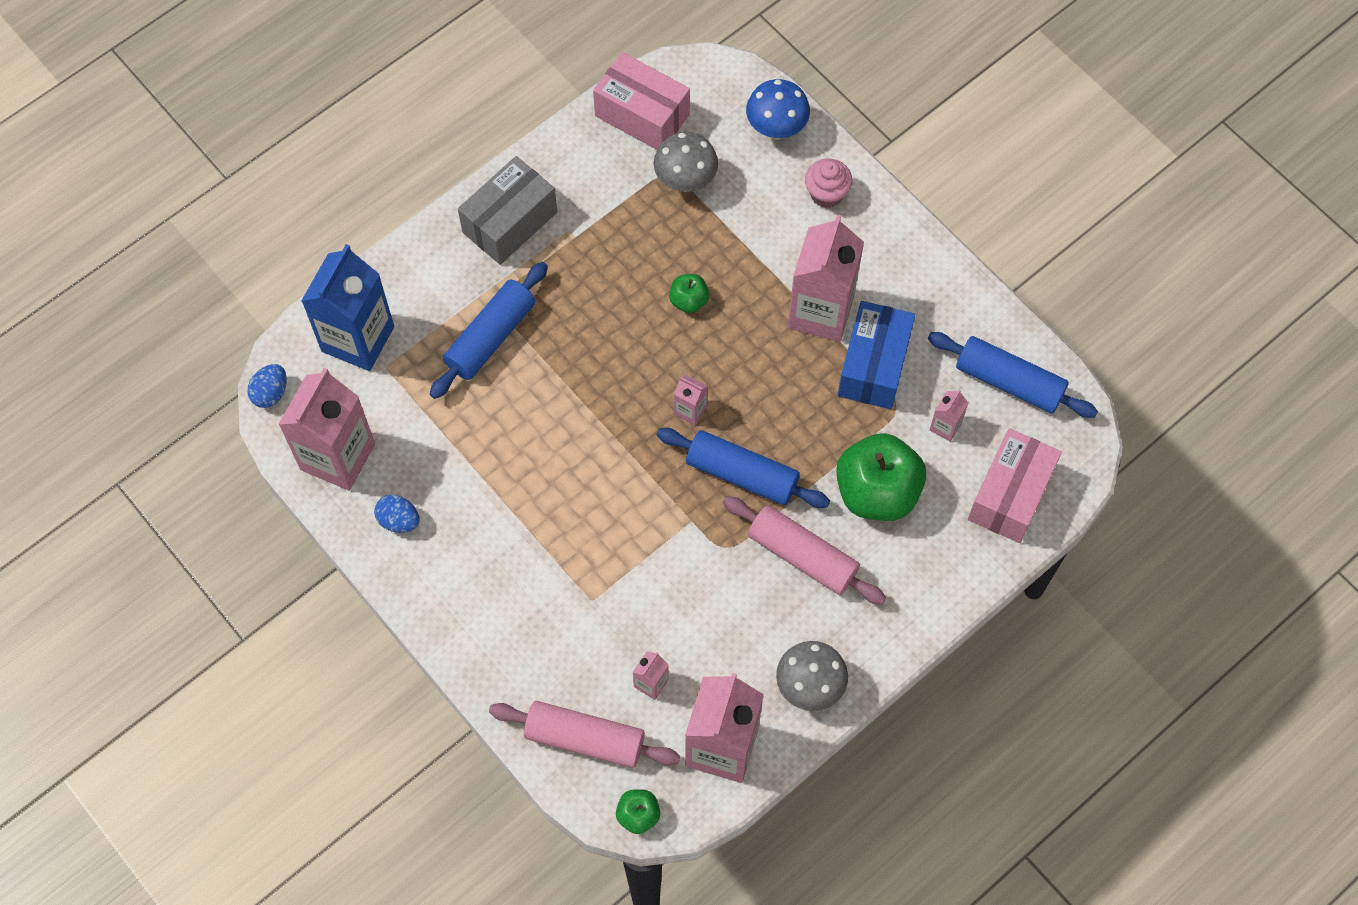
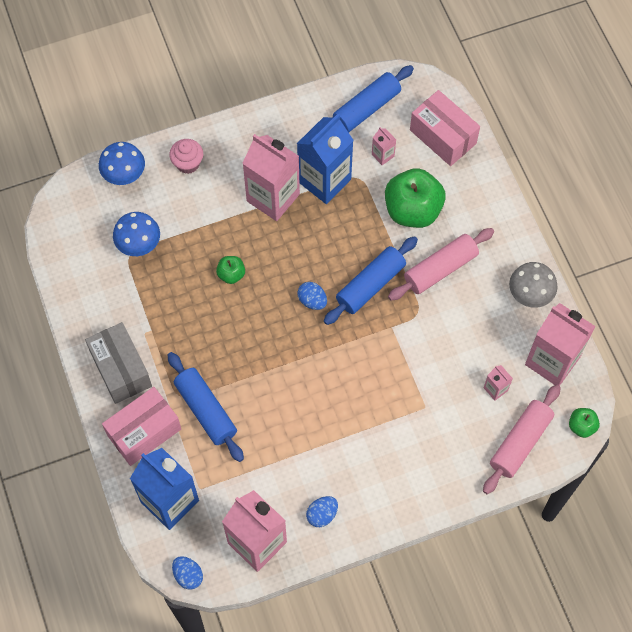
camera: 70 degrees left, 0 degrees up
(642, 115) = (75, 256): pink box -> pink box (144, 432)
(685, 181) = (139, 246): grey mushroom -> blue mushroom
(690, 410) = (312, 301): pink carton -> blue egg
(874, 366) = (324, 180): blue box -> blue carton

